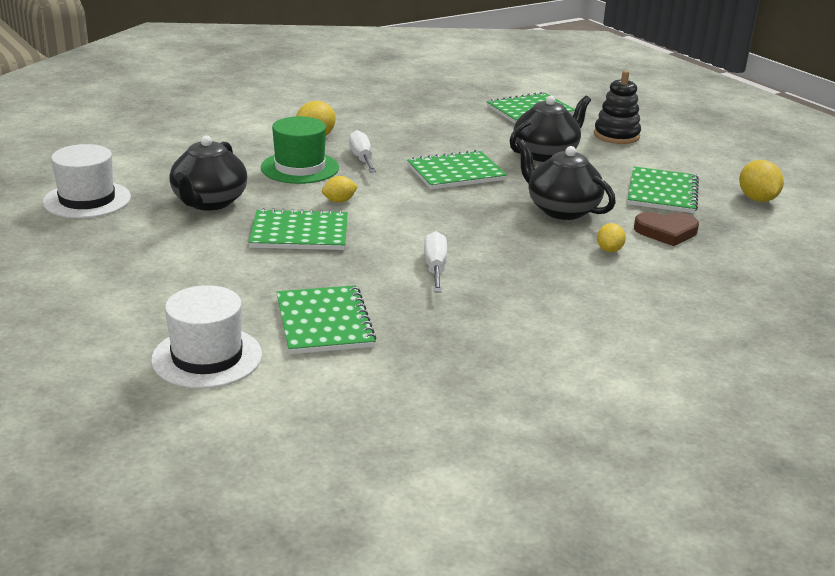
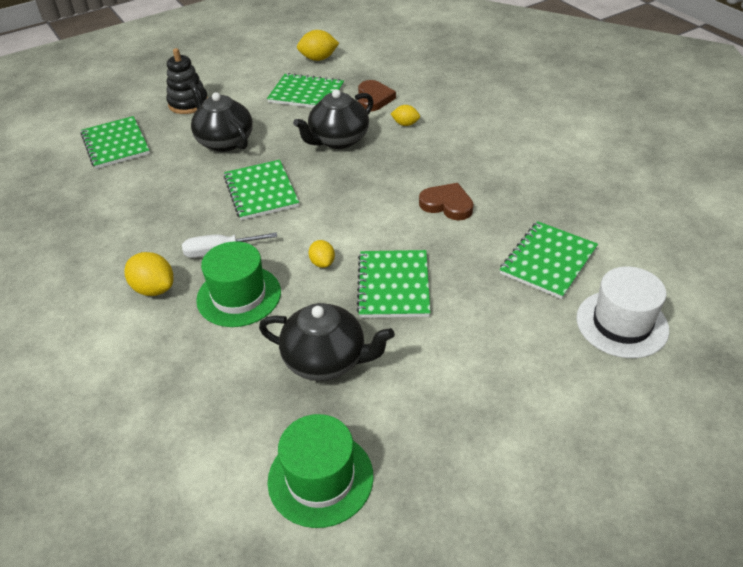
camera: 85 degrees left, 15 degrees up
(87, 200) = (320, 478): white hat -> green hat
(324, 322) = (548, 261): green notebook -> green notebook turned 45 degrees counterclockwise
(435, 268) = (447, 204): white screwdriver -> brown heart

